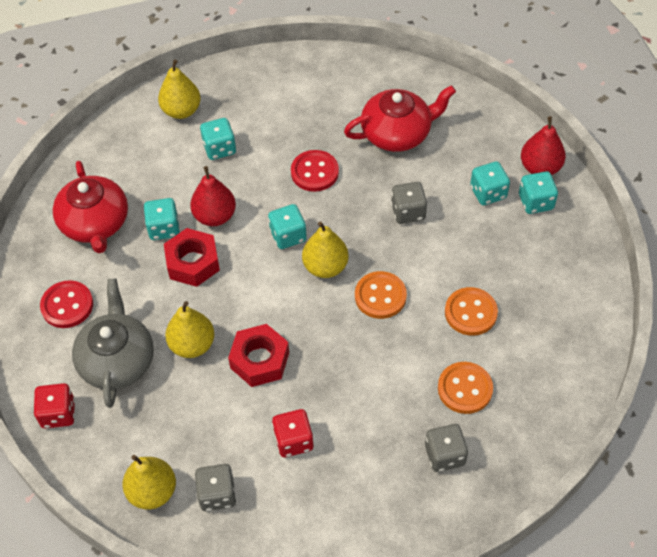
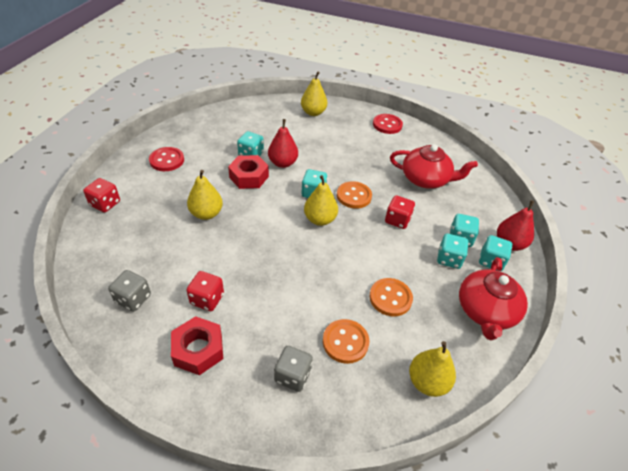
camera: 30 degrees right, 10 degrees down
(95, 224) = (220, 135): red teapot -> red teapot (485, 311)
(117, 360) = (161, 198): grey teapot -> none
(152, 491) = (103, 272): yellow pear -> yellow pear (427, 382)
(219, 148) = (316, 136): turquoise dice -> turquoise dice (449, 259)
(259, 360) = (234, 243): red nut -> red nut (198, 350)
(314, 172) = (358, 172): red button -> red button (387, 125)
(380, 296) = (338, 253): orange button -> orange button (354, 196)
(408, 212) = (397, 220): grey dice -> red dice

